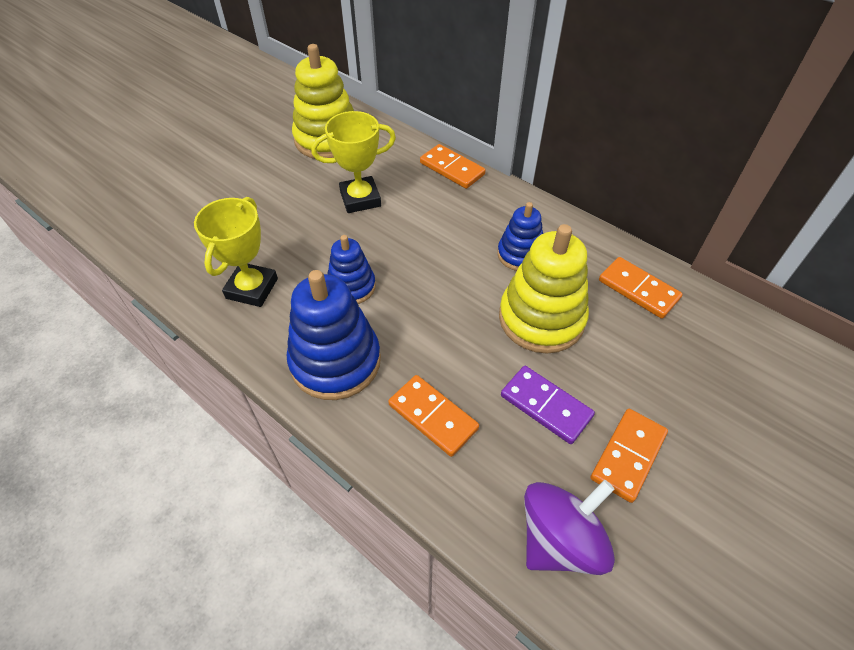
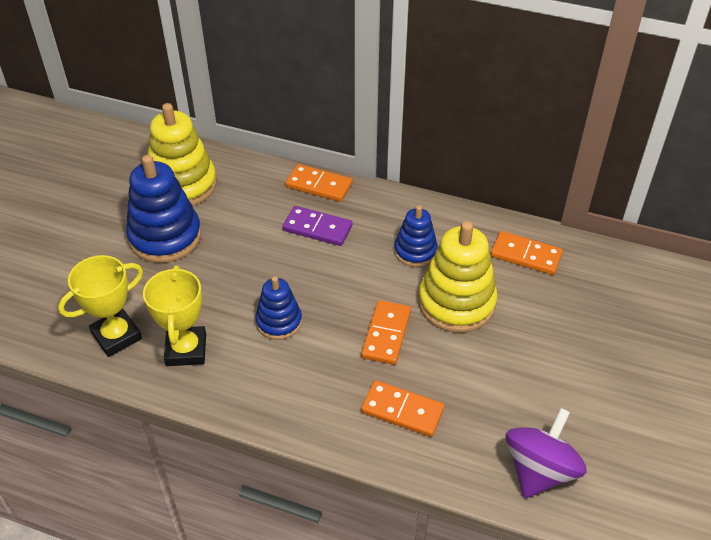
camera: 20 degrees left, 5 degrees down
(335, 361) = (297, 391): blue stacking toy -> blue stacking toy (165, 237)
(360, 199) = (246, 237): yellow trophy -> yellow trophy (116, 336)
(546, 406) = (489, 373): purple domino -> purple domino (317, 228)
(628, 456) = (566, 392): orange domino -> orange domino (386, 334)

